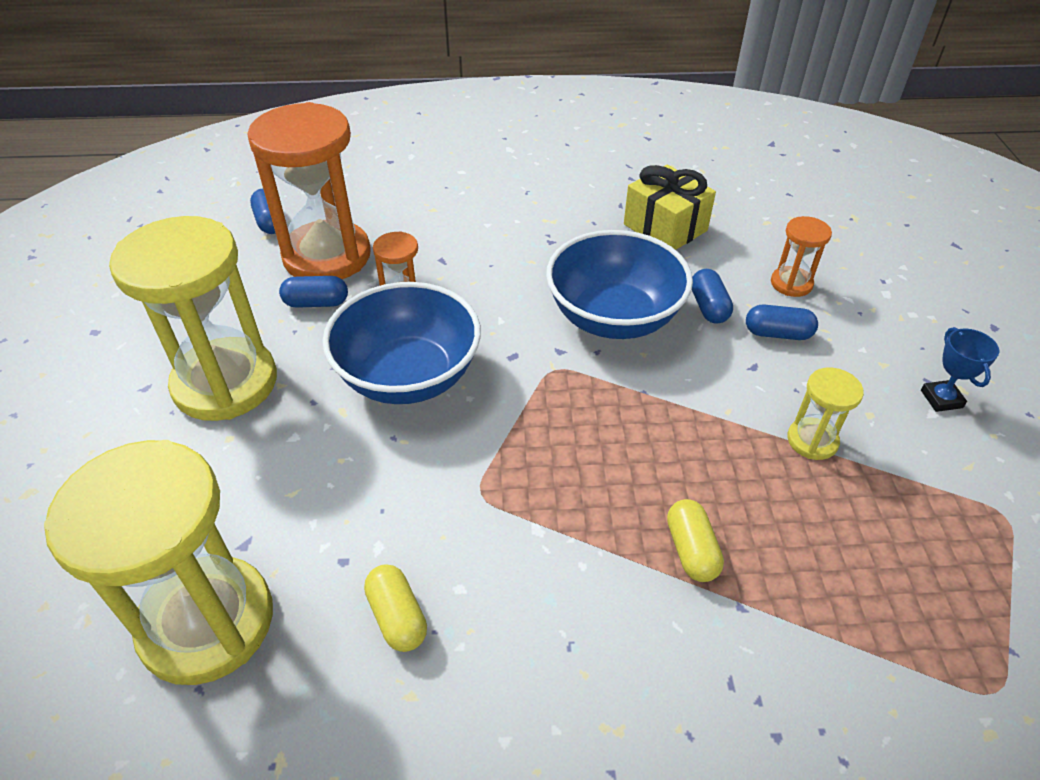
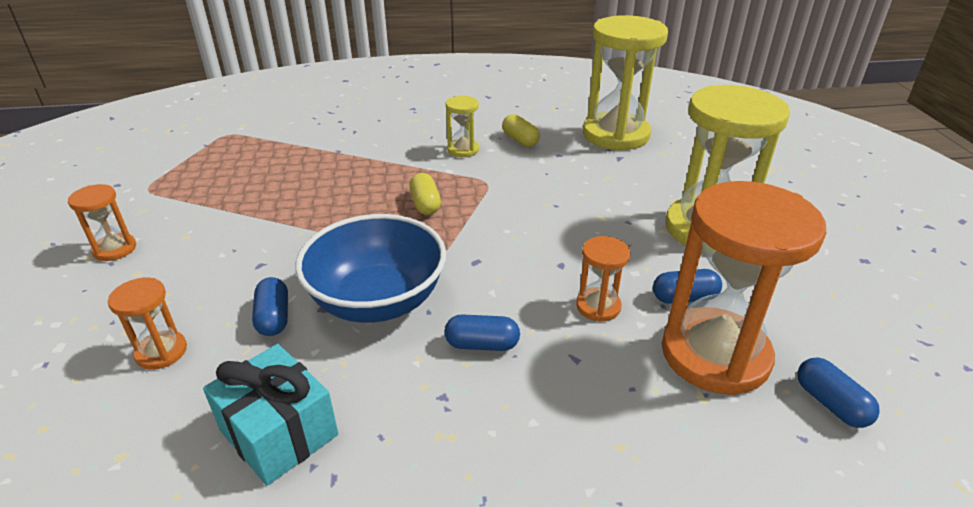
camera: 175 degrees right, 10 degrees down
(408, 376) = (561, 241): blue bowl -> none
(665, 227) = (279, 433): yellow gift -> turquoise gift
(691, 550) = (357, 167): yellow capsule -> yellow capsule (425, 204)
(777, 334) = (218, 294): blue capsule -> blue capsule (482, 344)
(812, 440) = (246, 218): yellow hourglass -> yellow hourglass (463, 150)
(941, 399) = (115, 249): blue trophy -> orange hourglass

